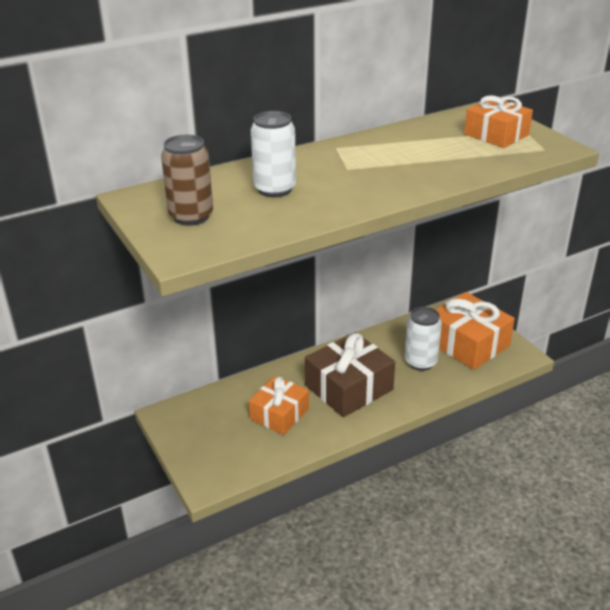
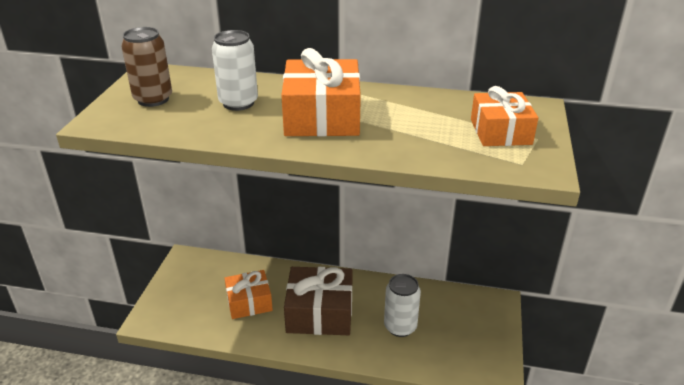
camera: 40 degrees right, 0 degrees up
(467, 343) = (461, 335): orange gift -> orange gift (322, 116)

